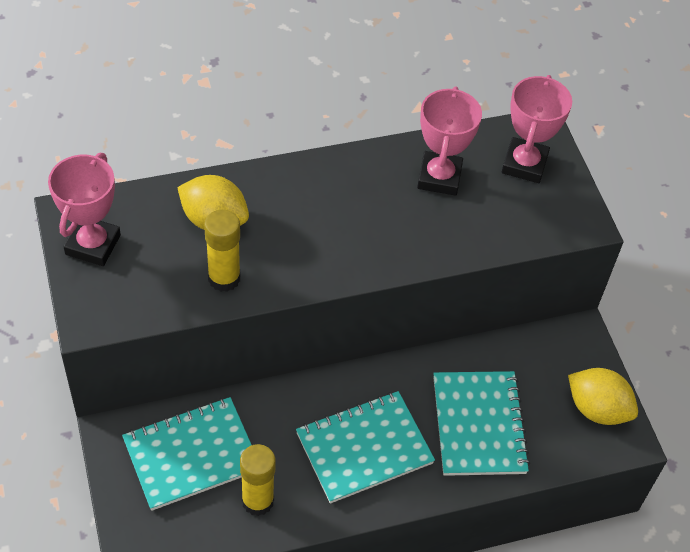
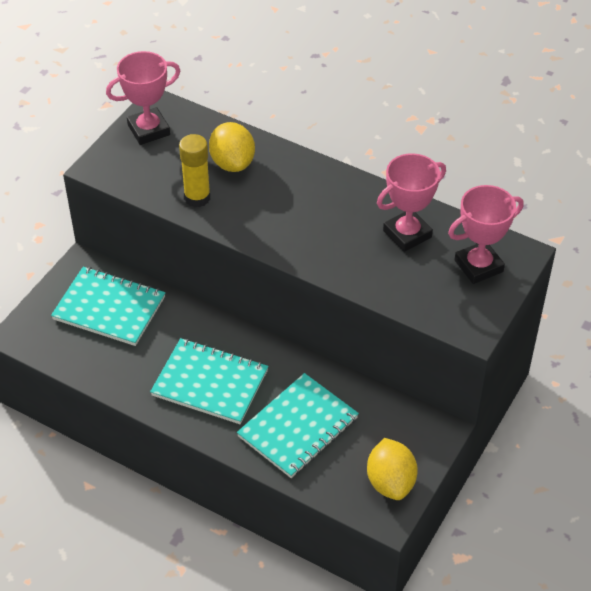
camera: 50 degrees right, 5 degrees down
(257, 501) = (114, 361): yellow glue stick -> none

